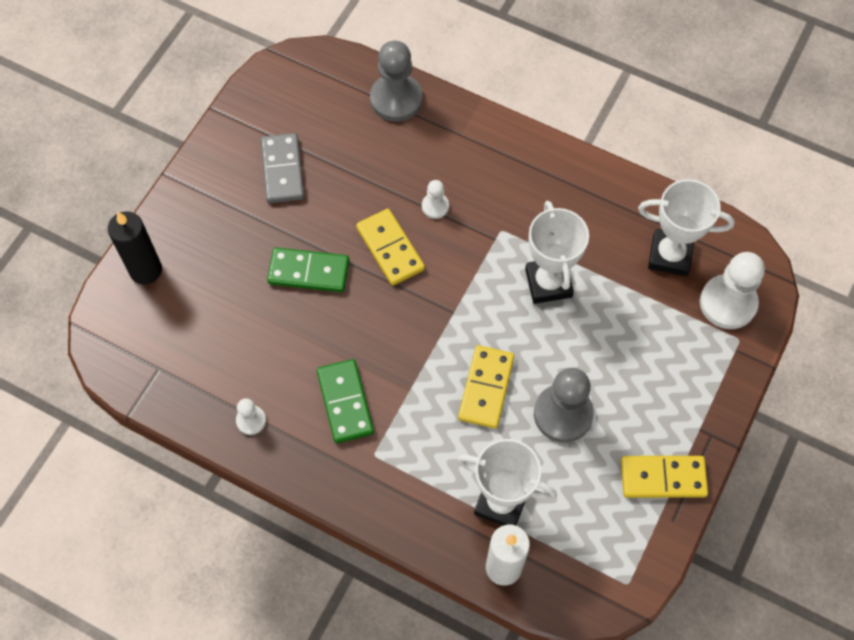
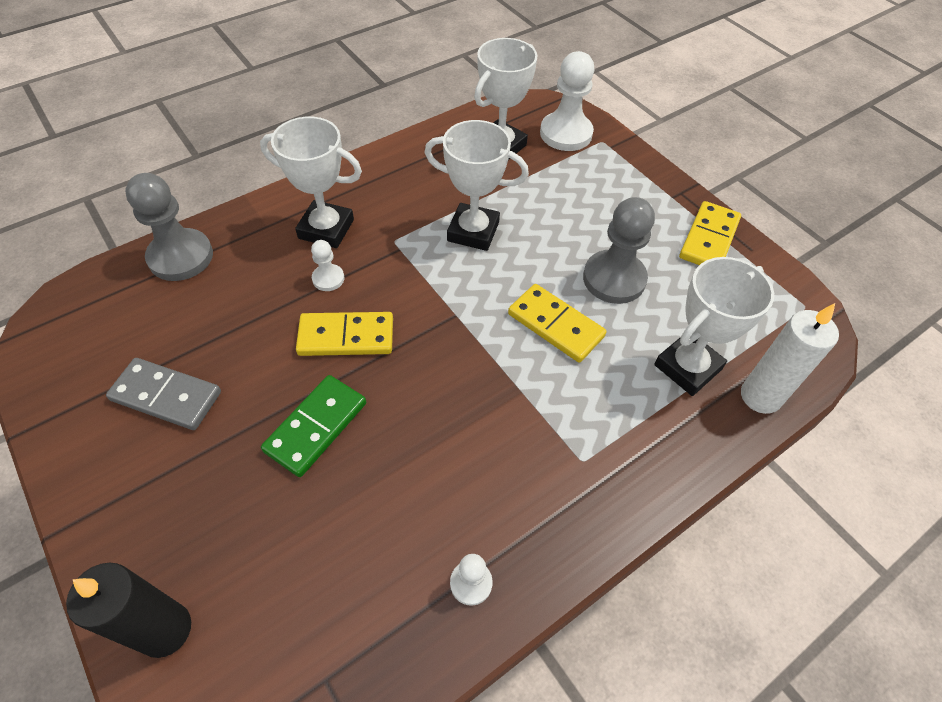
camera: 65 degrees left, 10 degrees down
(345, 402) = (503, 462): green domino -> none
(483, 176) = (326, 229): none -> white trophy

